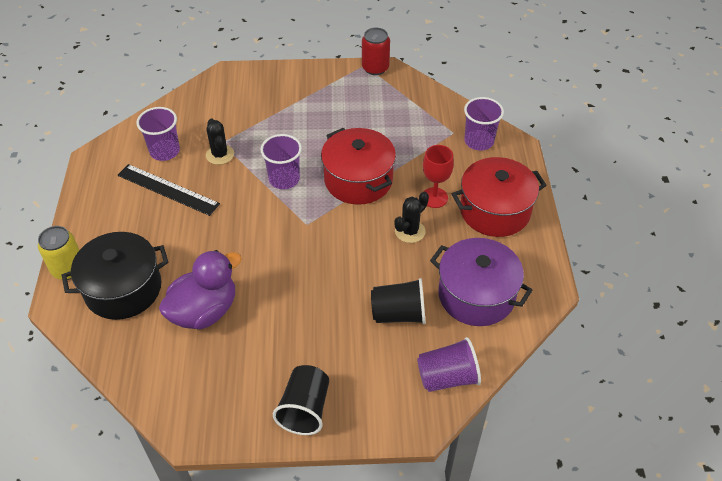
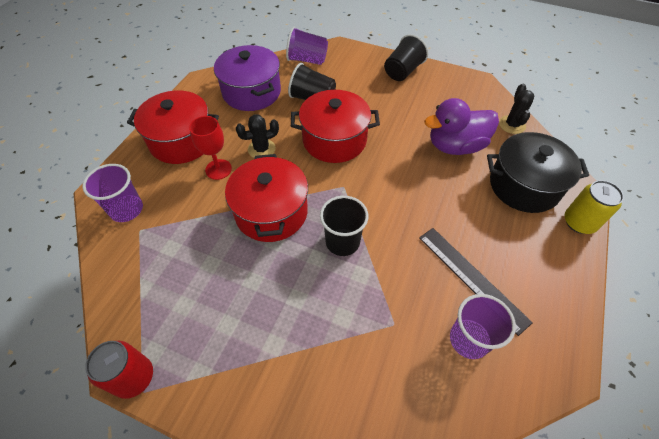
camera: 155 degrees left, 5 degrees up
(220, 155) = (401, 305): black cactus -> black cactus (512, 125)
(284, 179) = (342, 242): purple cup -> black cup
(342, 269) = (334, 140): none -> red pot

